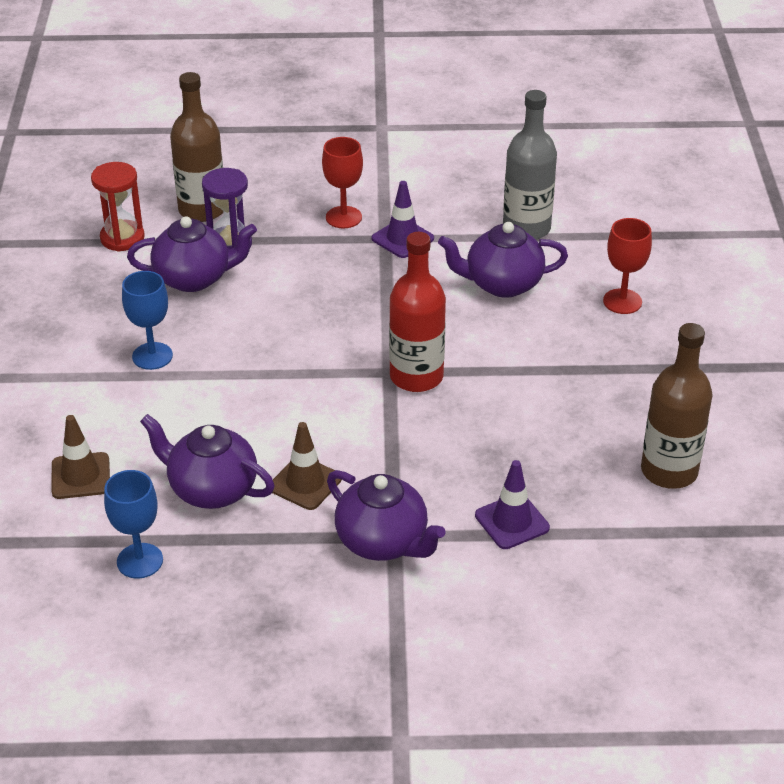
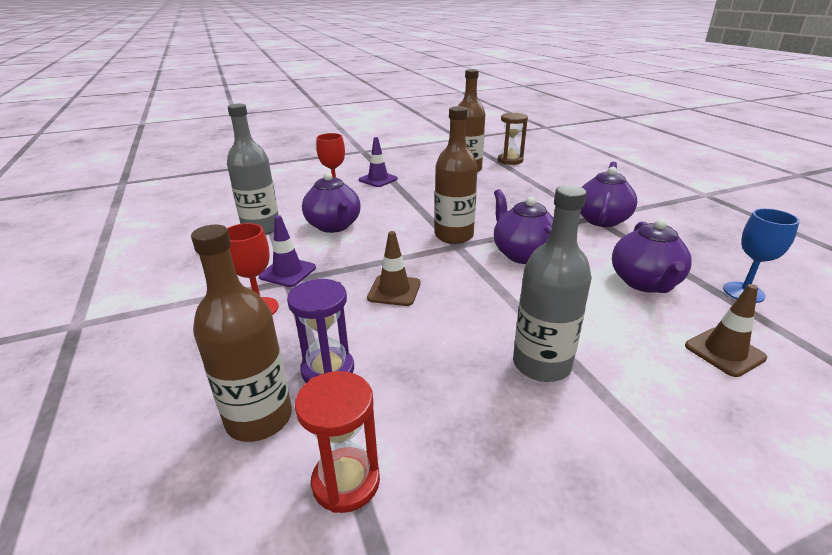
camera: 110 degrees left, 10 degrees down
(152, 356) = (541, 364): blue goblet -> grey bottle
(194, 278) = (401, 377): purple teapot -> purple teapot (522, 254)
(305, 483) = (591, 250): brown traffic cone -> brown traffic cone (394, 290)
(416, 376) = (454, 236): red bottle -> brown bottle
(512, 521) = (543, 193): purple traffic cone -> purple traffic cone (378, 179)
(698, 549) = (510, 160): none -> brown hourglass

